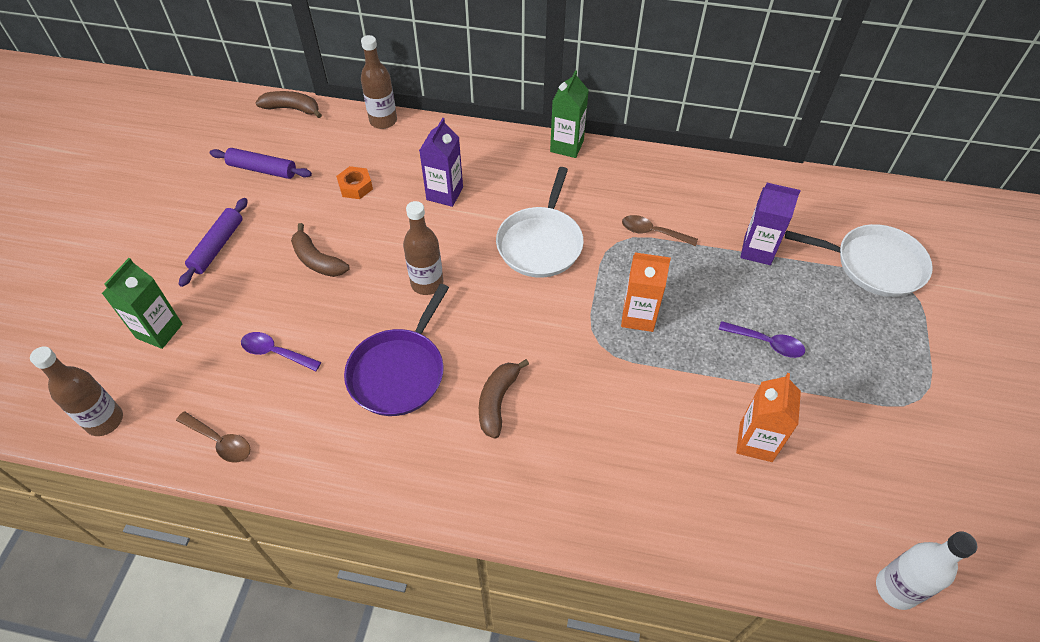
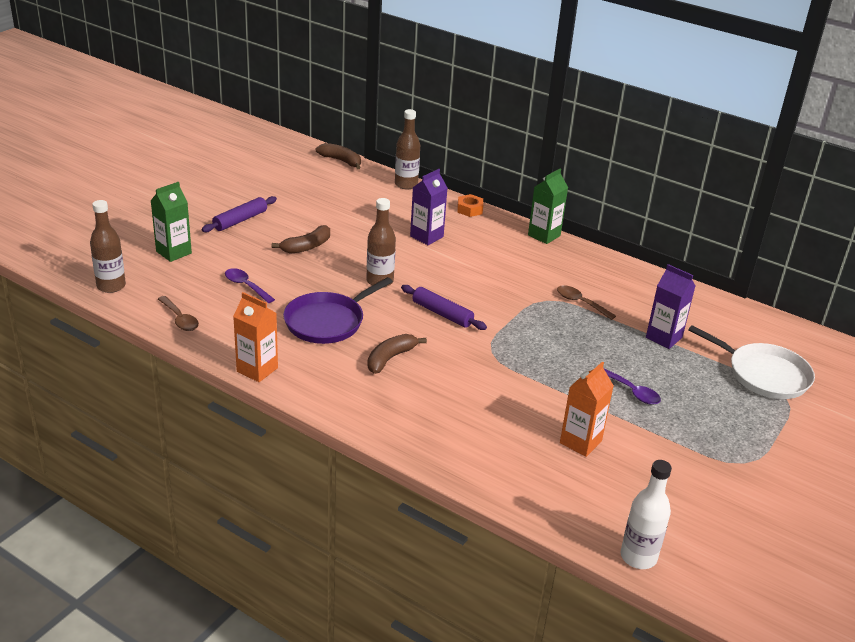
camera: 20 degrees right, 20 degrees down
(262, 169) = (298, 188): purple rolling pin -> purple rolling pin (442, 314)
(317, 260) = (306, 247): brown banana -> brown banana turned 105 degrees counterclockwise
(355, 187) = (361, 215): orange nut -> orange nut (469, 209)
(540, 243) = (484, 284): white pan -> none
(638, 316) = (534, 346): orange carton -> orange carton (257, 370)

